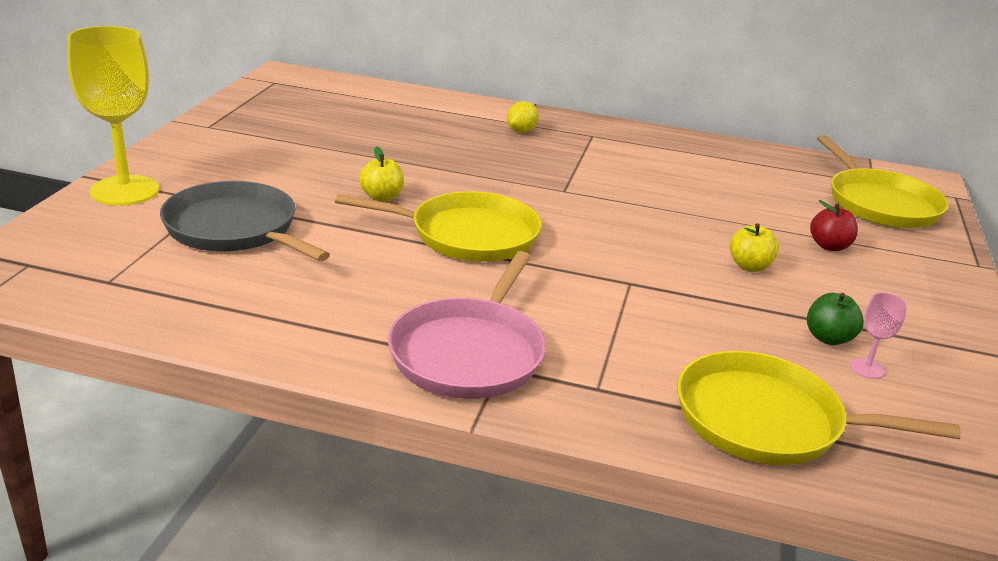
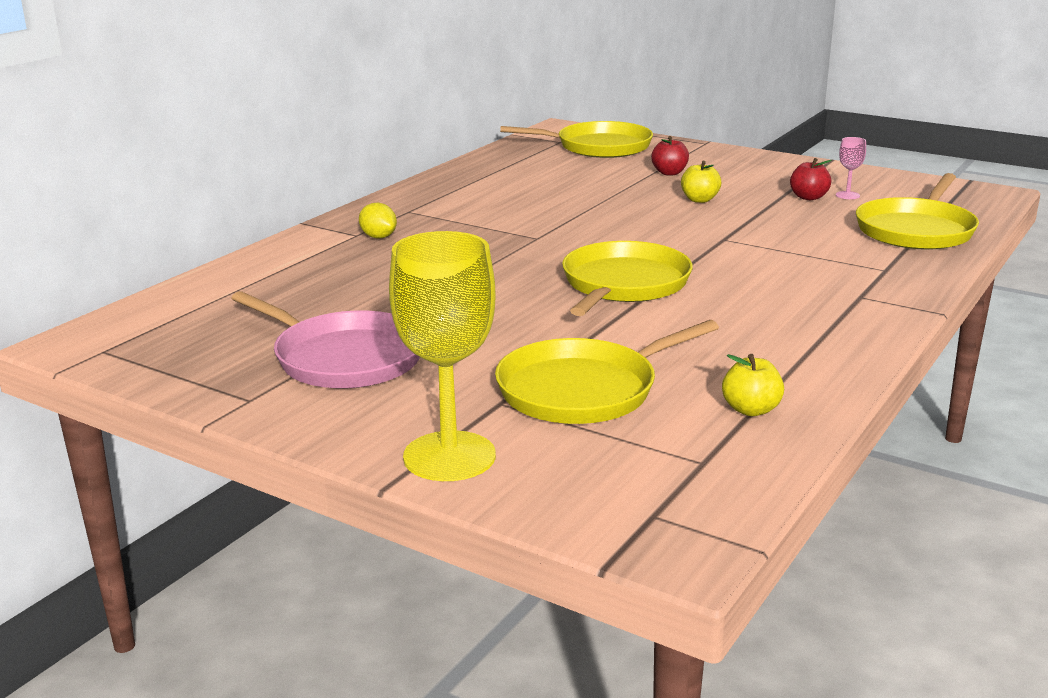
camera: 70 degrees left, 5 degrees down
(235, 229) = (583, 390): grey pan -> yellow pan
(382, 197) = (523, 313): yellow apple -> yellow apple (751, 410)
(470, 353) = (839, 304): pink pan -> pink pan (344, 358)
(828, 338) = (808, 197): green apple -> red apple

